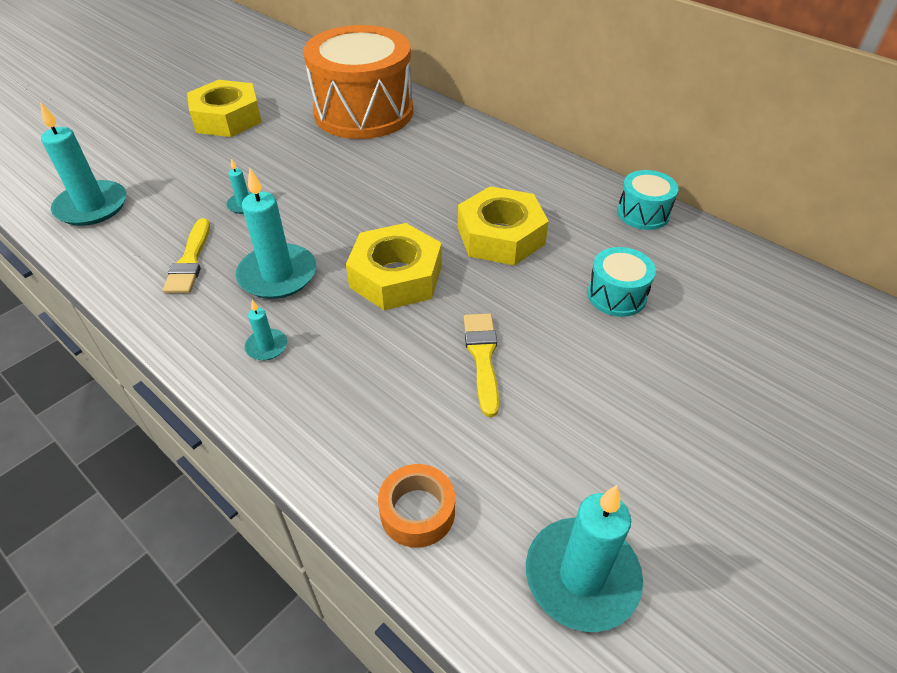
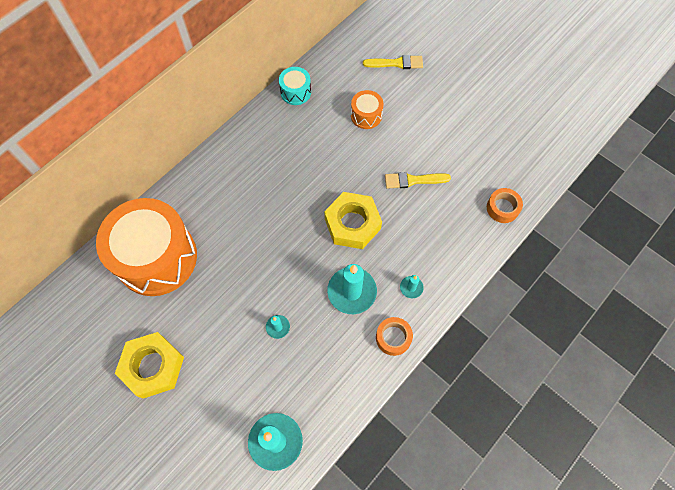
camera: 90 degrees left, 20 degrees up
(186, 321) = (393, 338): none -> orange tape
(190, 261) = (339, 350): yellow brush -> yellow brush (396, 63)
(501, 236) = (315, 167): yellow nut -> none
(582, 576) = (523, 150): turquoise candle -> none
(616, 295) = (366, 115): turquoise drum -> orange drum

